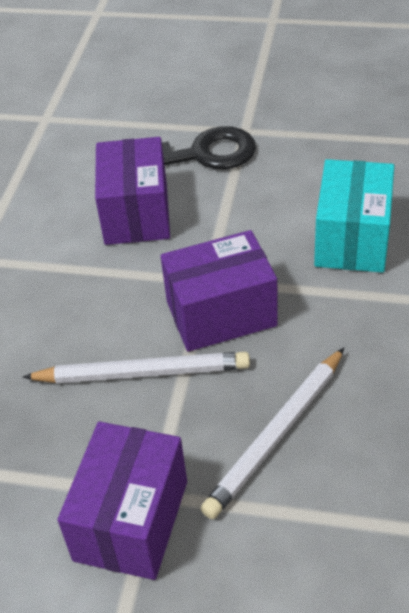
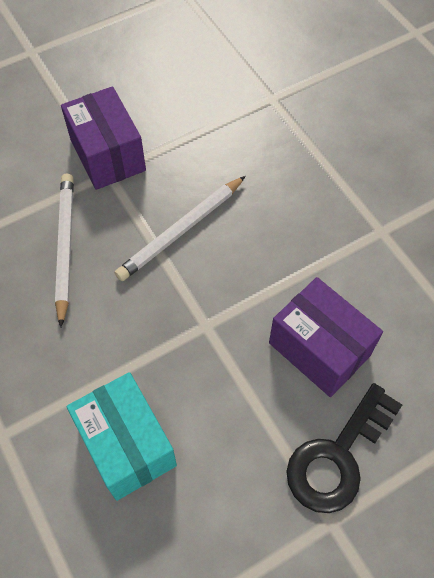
camera: 135 degrees right, 15 degrees up
(221, 314) = (170, 305): purple box -> none

